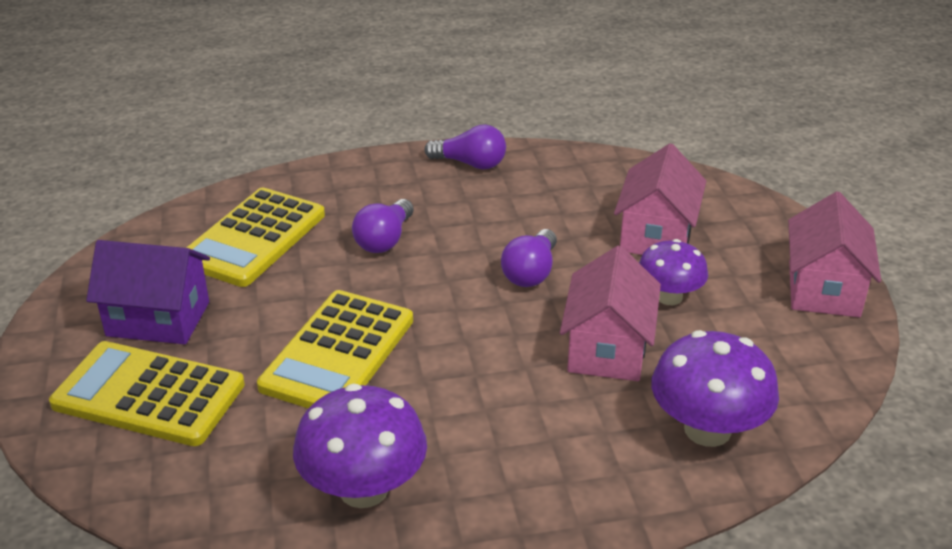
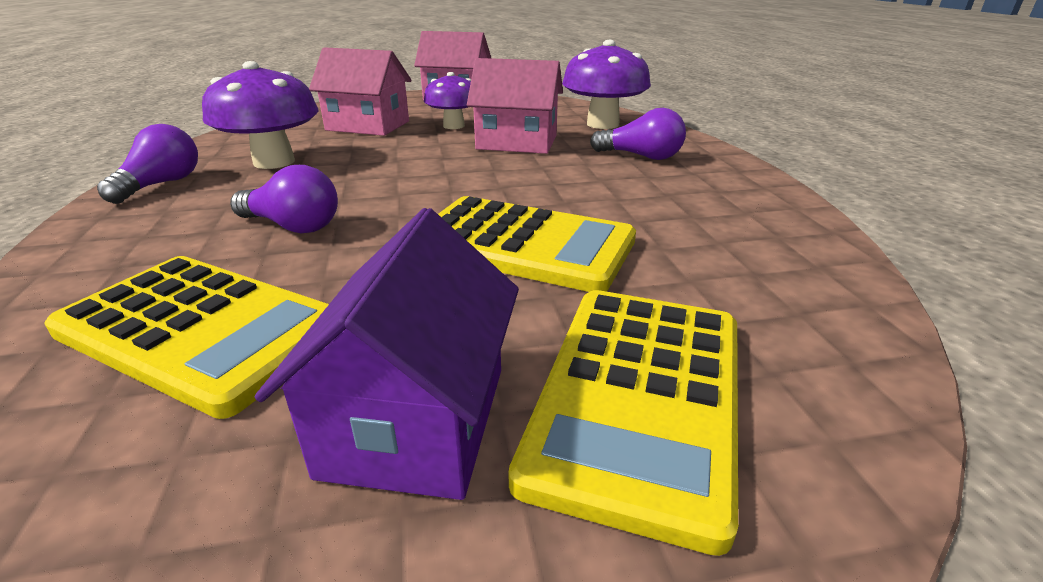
camera: 90 degrees left, 5 degrees down
(363, 489) = (733, 223): purple mushroom -> purple mushroom (274, 162)
(531, 272) = (401, 162): purple light bulb -> purple light bulb (641, 156)

